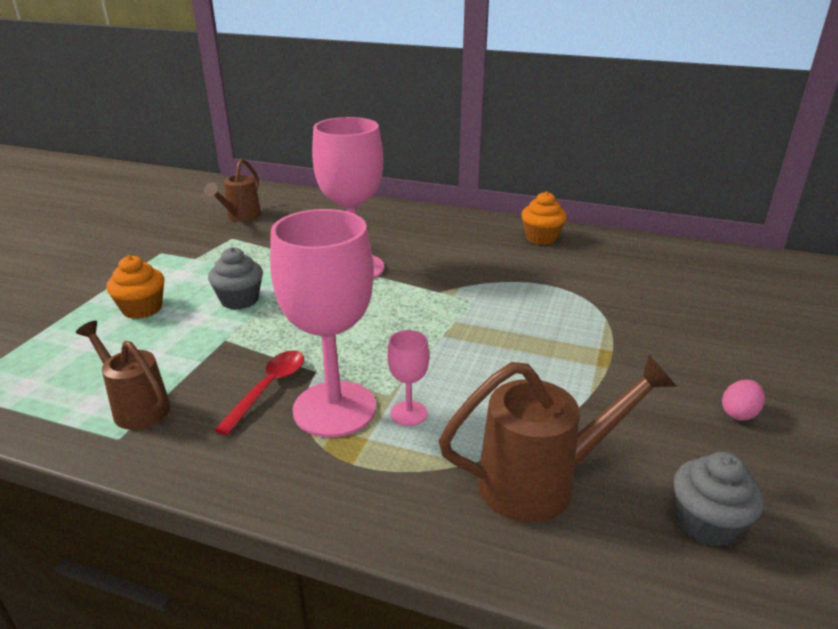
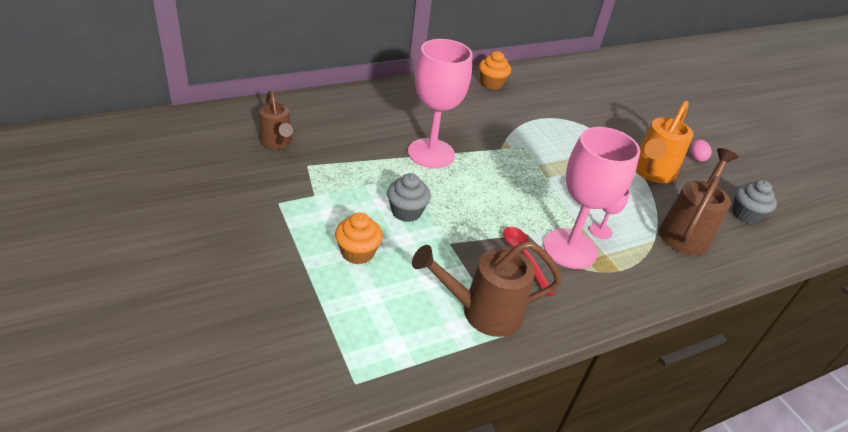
camera: 50 degrees left, 10 degrees up
(136, 407) = (482, 312): brown watering can -> brown watering can, size x1.51
(613, 394) = (651, 172): none -> orange watering can

